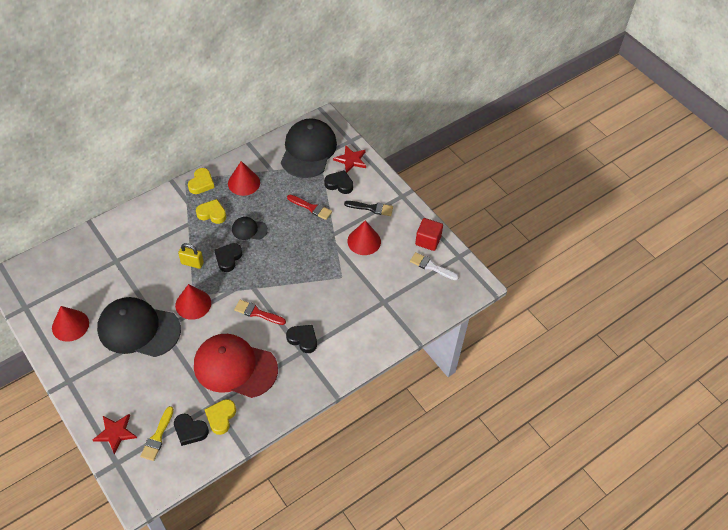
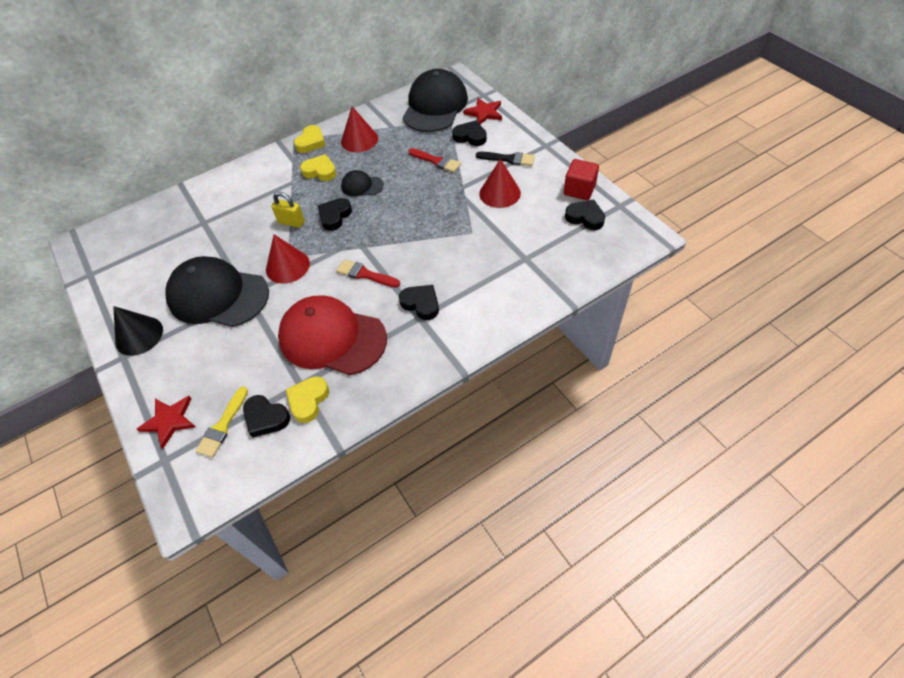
camera: 10 degrees right, 0 degrees up
(70, 325) = (137, 293): red cone -> none
(78, 363) = (139, 335): none -> black cone
(431, 266) = (585, 217): white brush -> black heart

